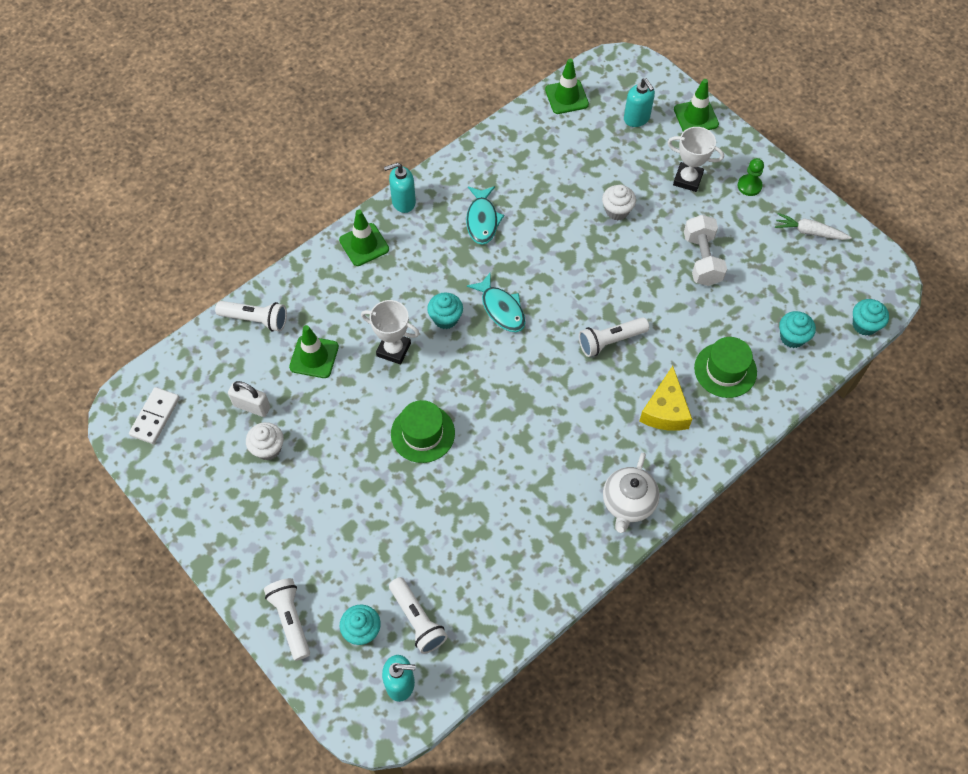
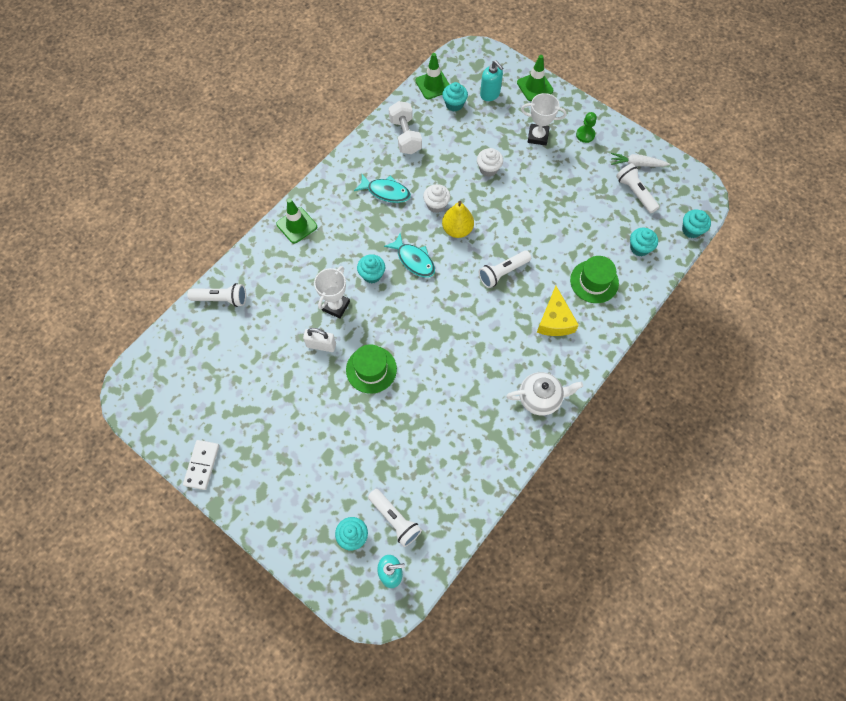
camera: 10 degrees left, 5 degrees up
(155, 417) = (155, 391): white domino -> white domino (202, 465)
(252, 406) = (231, 370): white padlock -> white padlock (321, 345)
(268, 448) = (251, 402): white cupcake -> white cupcake (436, 205)
(290, 619) = (294, 537): white flashlight -> white flashlight (635, 192)
(314, 357) = (274, 322): green traffic cone -> none
(393, 349) = (336, 306): white trophy -> white trophy turned 75 degrees counterclockwise
(403, 202) = (321, 186): turquoise soap dispenser -> none
(482, 220) = (386, 192): turquoise fish -> turquoise fish turned 60 degrees counterclockwise
(563, 279) = (457, 229): none -> yellow pear
(589, 125) = (454, 104): none -> turquoise cupcake
(628, 503) = (540, 398): white teapot -> white teapot turned 105 degrees counterclockwise
(702, 259) = (560, 198): white dumbbell -> white dumbbell (405, 136)

